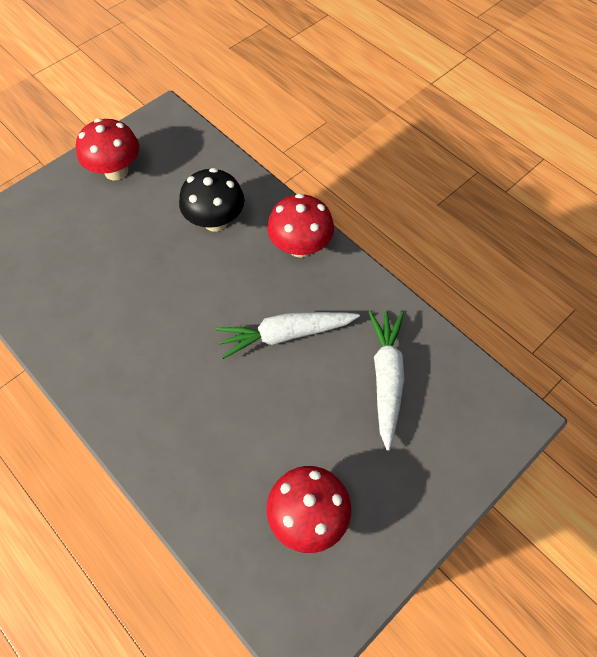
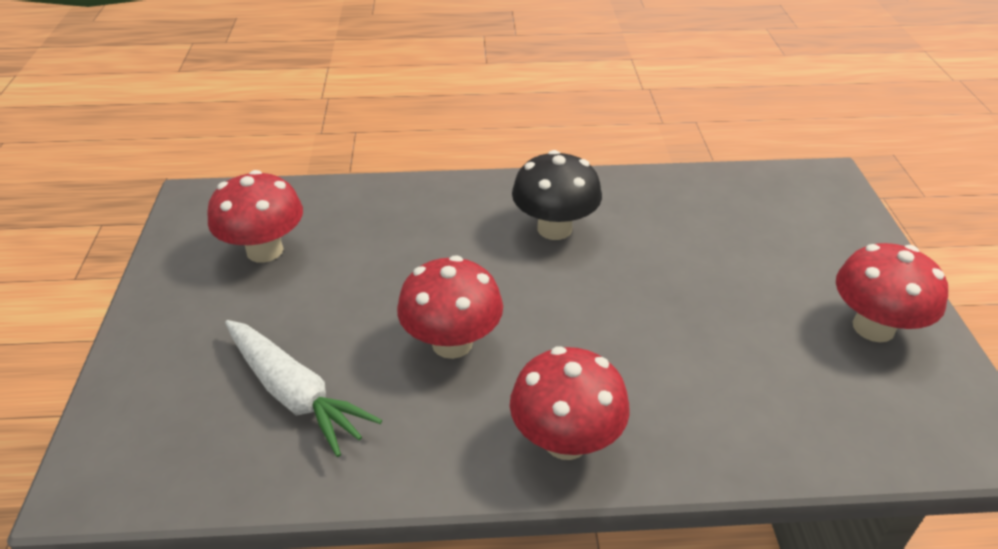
camera: 130 degrees right, 20 degrees down
(215, 221) = (694, 377): black mushroom -> black mushroom (554, 228)
(285, 335) = (452, 343): white carrot -> red mushroom

